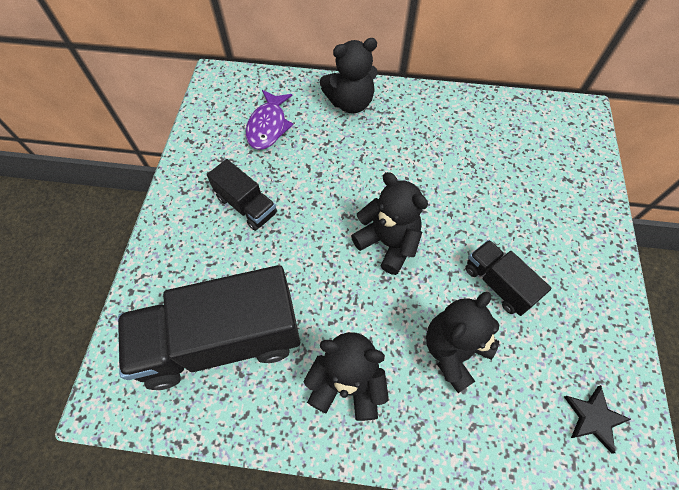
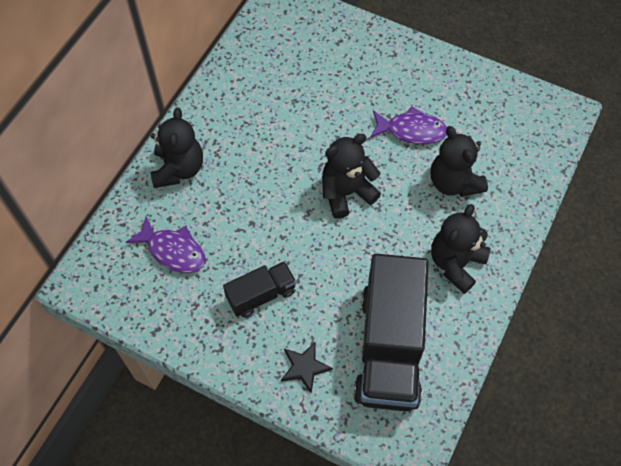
camera: 70 degrees left, 0 degrees up
(498, 284) = (411, 131): black truck -> purple fish
(594, 418) = (526, 119): black star -> black star (304, 367)

